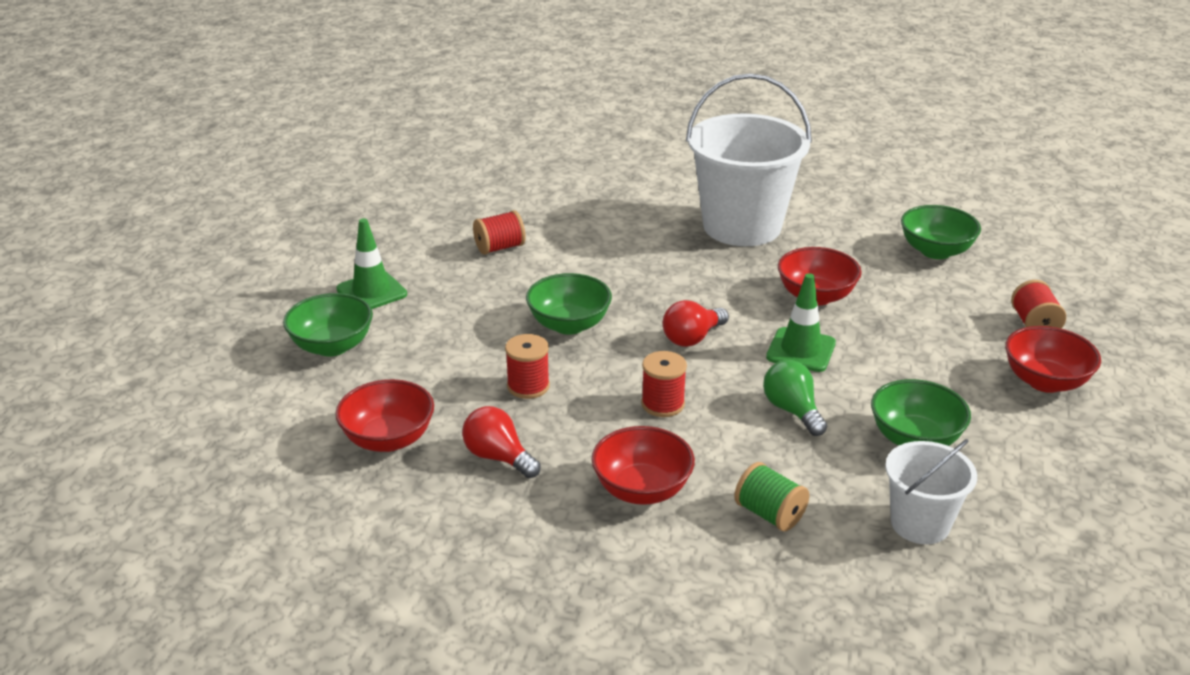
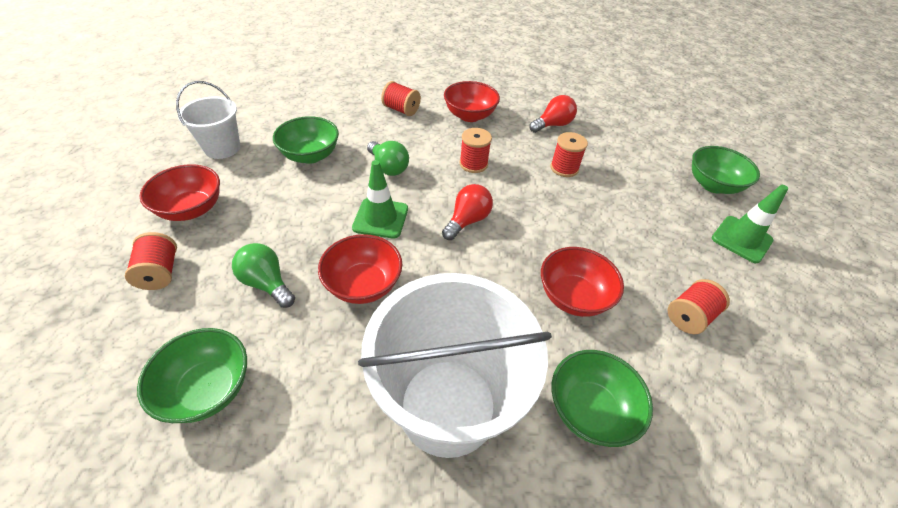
camera: 165 degrees right, 15 degrees up
(388, 439) = (618, 129): red bowl -> red bowl (573, 297)
(498, 457) = (553, 125): red light bulb -> red light bulb turned 60 degrees counterclockwise
(569, 325) = (567, 223): green bowl -> green bowl (590, 410)
(769, 514) = (401, 110): green spool -> red spool
(916, 306) = (267, 283): none -> green light bulb
(920, 524) = (322, 111): white bucket -> white bucket (222, 148)

